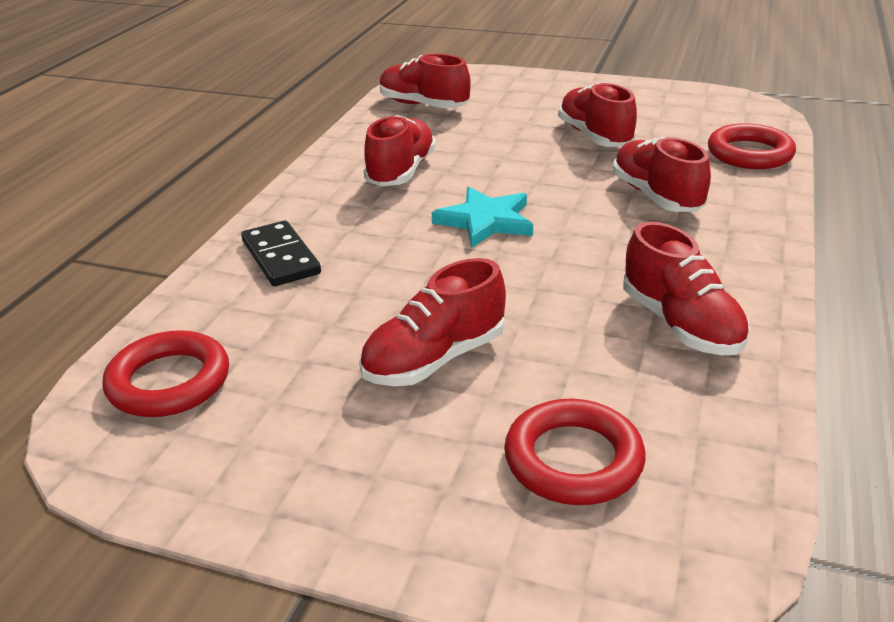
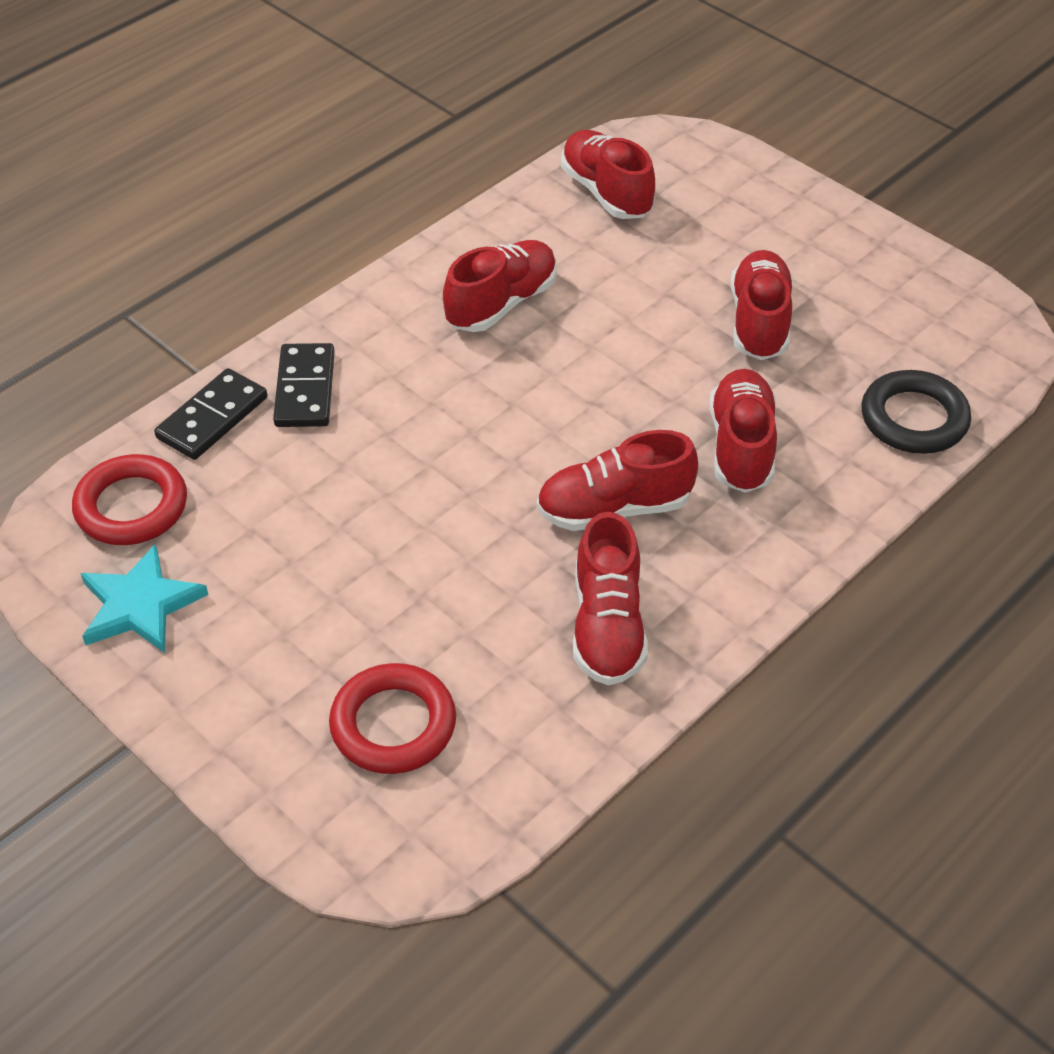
camera: 25 degrees right, 15 degrees up
(208, 298) = (212, 418): none -> black domino
(434, 359) = (358, 573): red shoe -> red shoe (614, 508)
(485, 221) = (533, 414): turquoise star -> turquoise star (140, 605)
(749, 153) = (914, 419): red ring -> black ring

